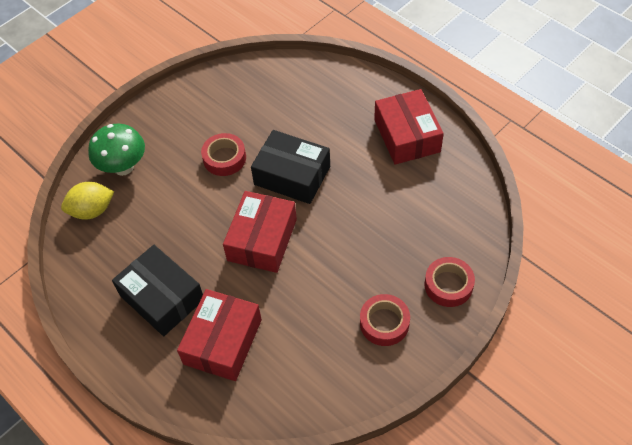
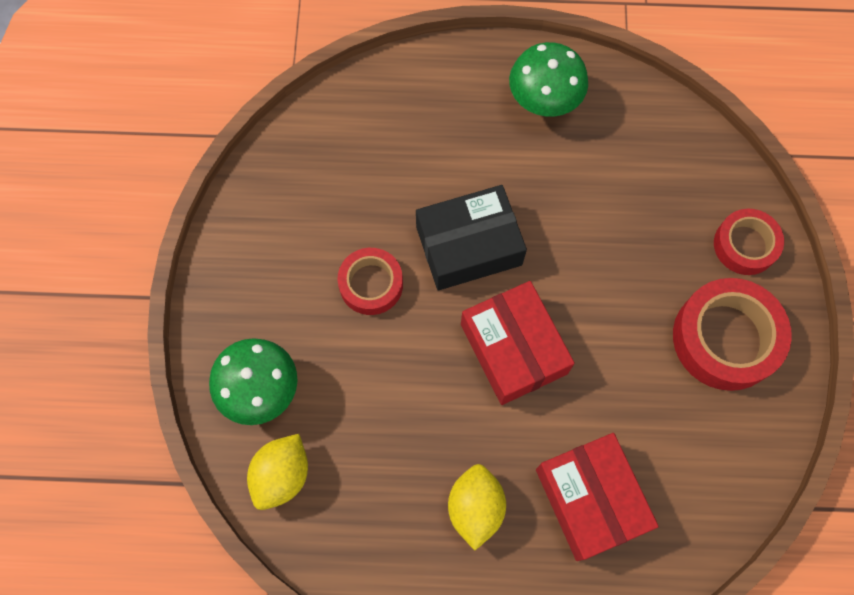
camera: 45 degrees left, 15 degrees up
(162, 297) = (475, 508): black box -> yellow lemon
(384, 323) = (725, 338): red tape -> red tape, size x1.63
(407, 136) = (543, 102): red box -> green mushroom

